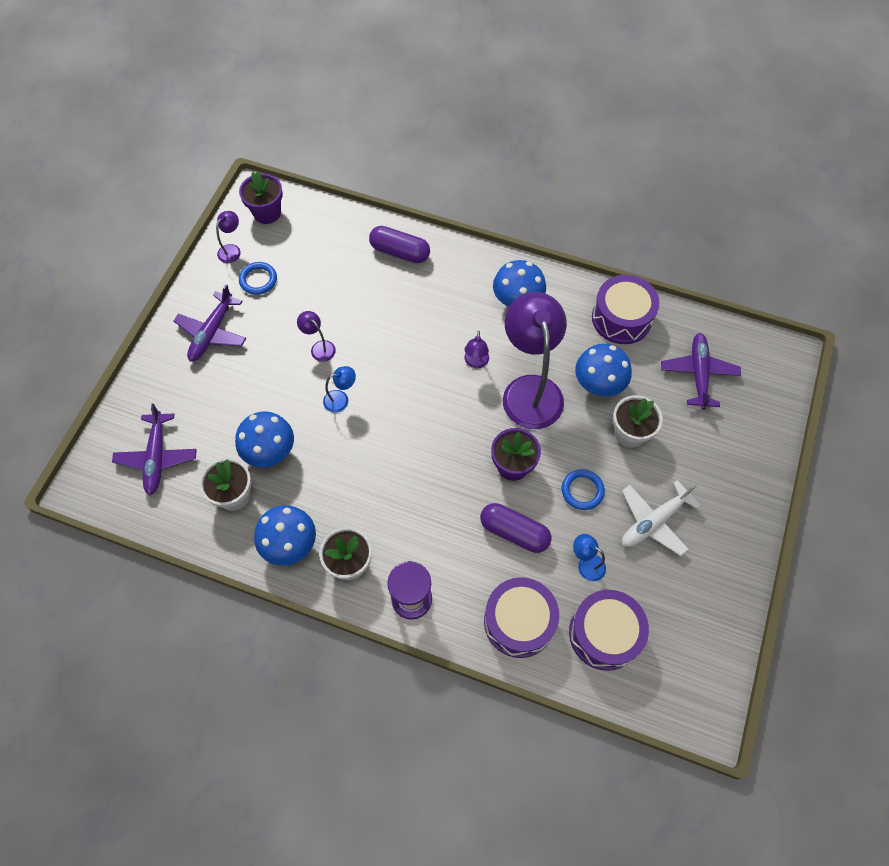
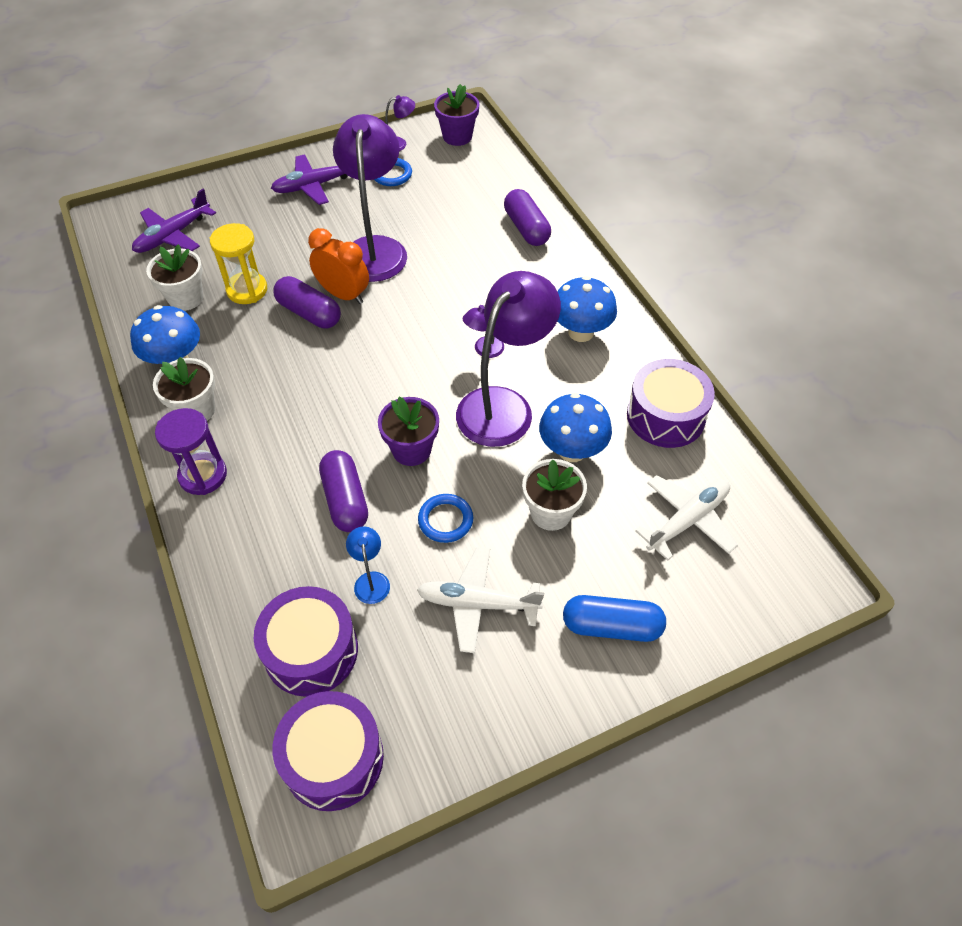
camera: 45 degrees right, 10 degrees down
(270, 452) = (247, 290): blue mushroom -> yellow hourglass
(319, 347) = (375, 249): purple lamp -> purple lamp, size x2.42
(335, 432) = (309, 313): none -> purple capsule
(341, 399) = (343, 295): blue lamp -> orange clock
(519, 621) = (257, 570): purple drum -> purple drum (333, 758)
(698, 373) = (687, 520): purple plane -> white plane
(728, 469) = (611, 626): none -> blue capsule

